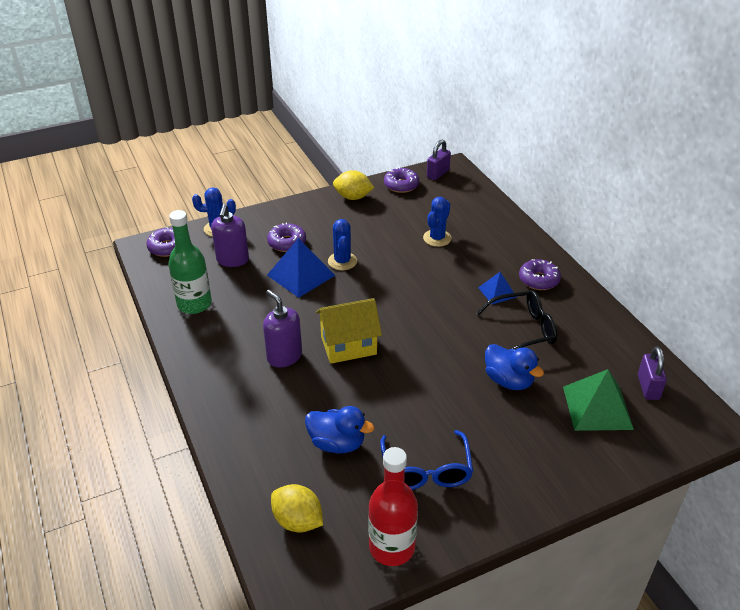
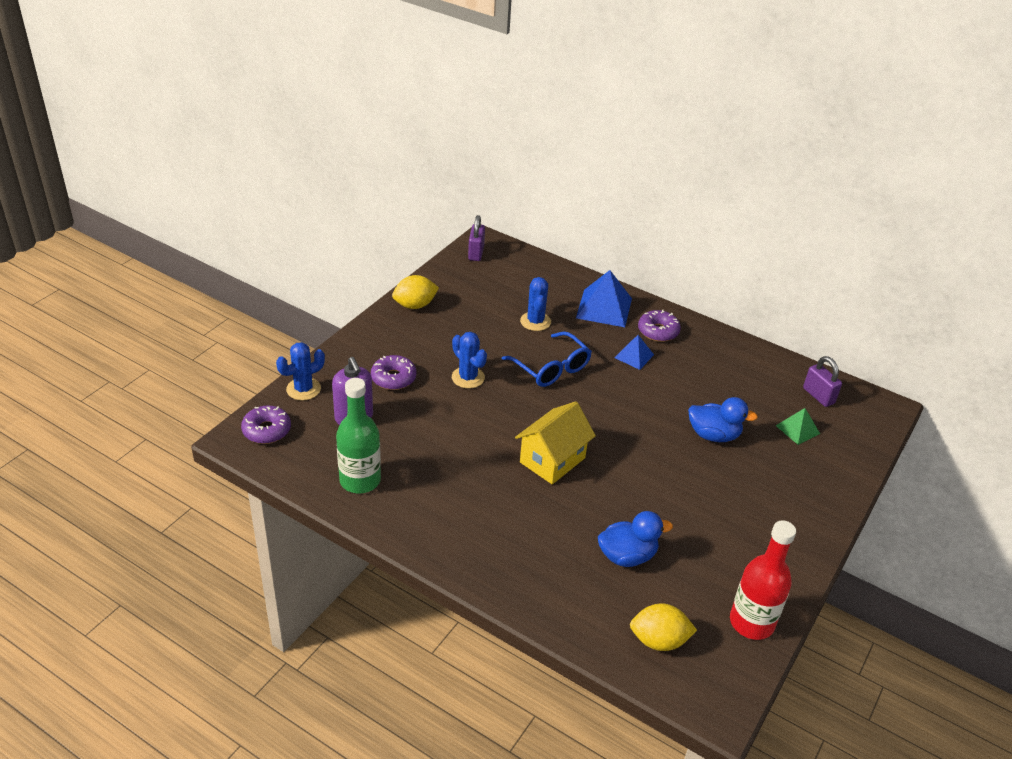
camera: 35 degrees left, 0 degrees up
(284, 356) = (503, 496): purple soap dispenser -> none
(301, 275) = (440, 407): blue pyramid -> blue pyramid (604, 308)
(401, 185) = (451, 276): purple donut -> none
(426, 471) = (720, 544): blue glasses -> blue glasses (551, 368)
(523, 329) = (685, 383): black glasses -> none
(597, 407) = (797, 429): green pyramid -> green pyramid, size x0.57

